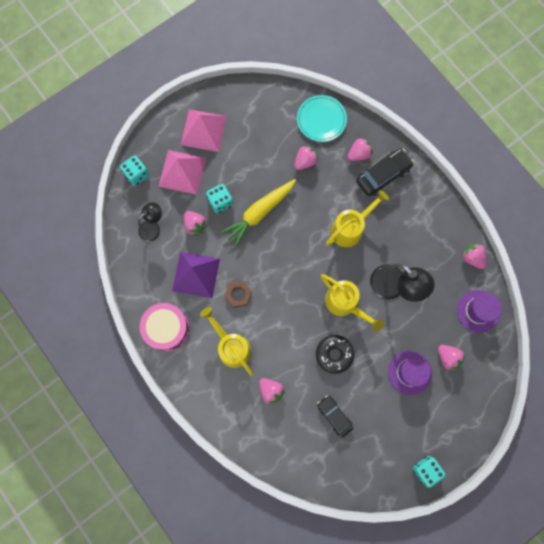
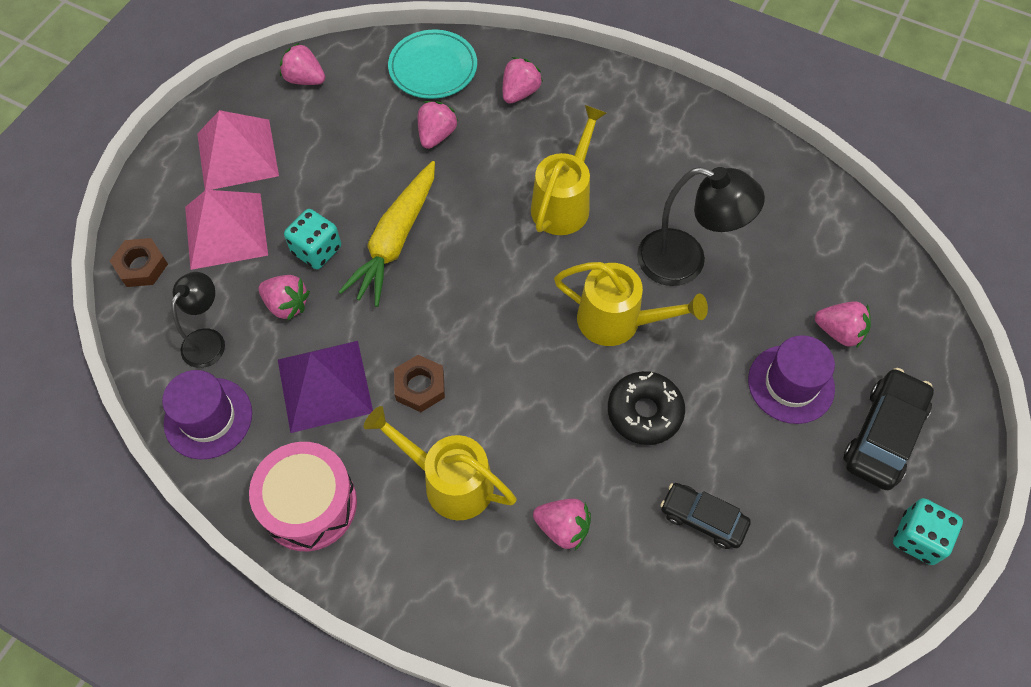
camera: 25 degrees left, 15 degrees down
(136, 174) = (141, 266): turquoise dice -> brown nut
(383, 175) = (575, 107): black car -> black car (883, 435)
(472, 258) = (784, 167): pink strawberry -> pink strawberry (305, 79)
(478, 311) = (842, 240): purple hat -> purple hat (208, 418)

